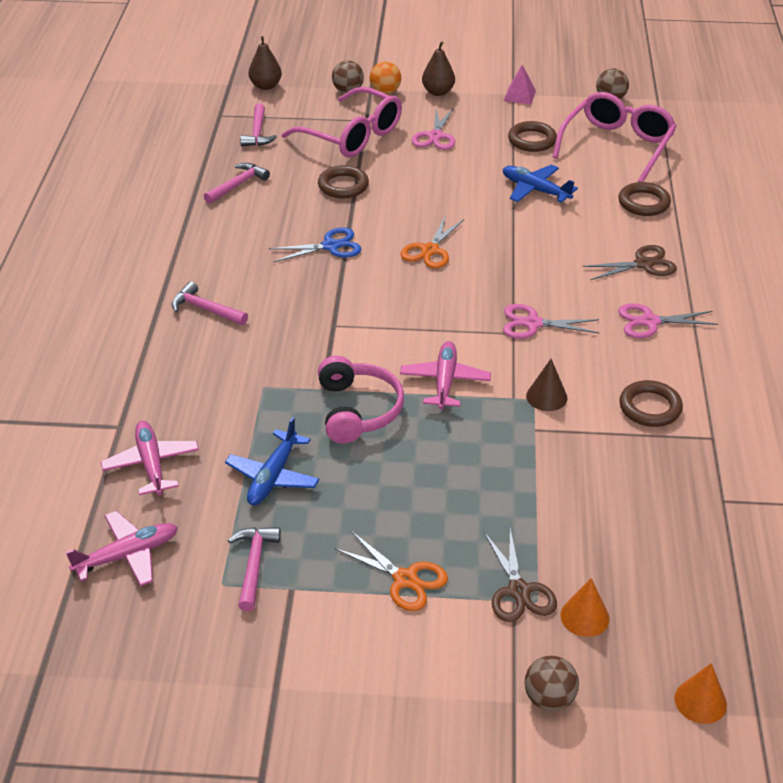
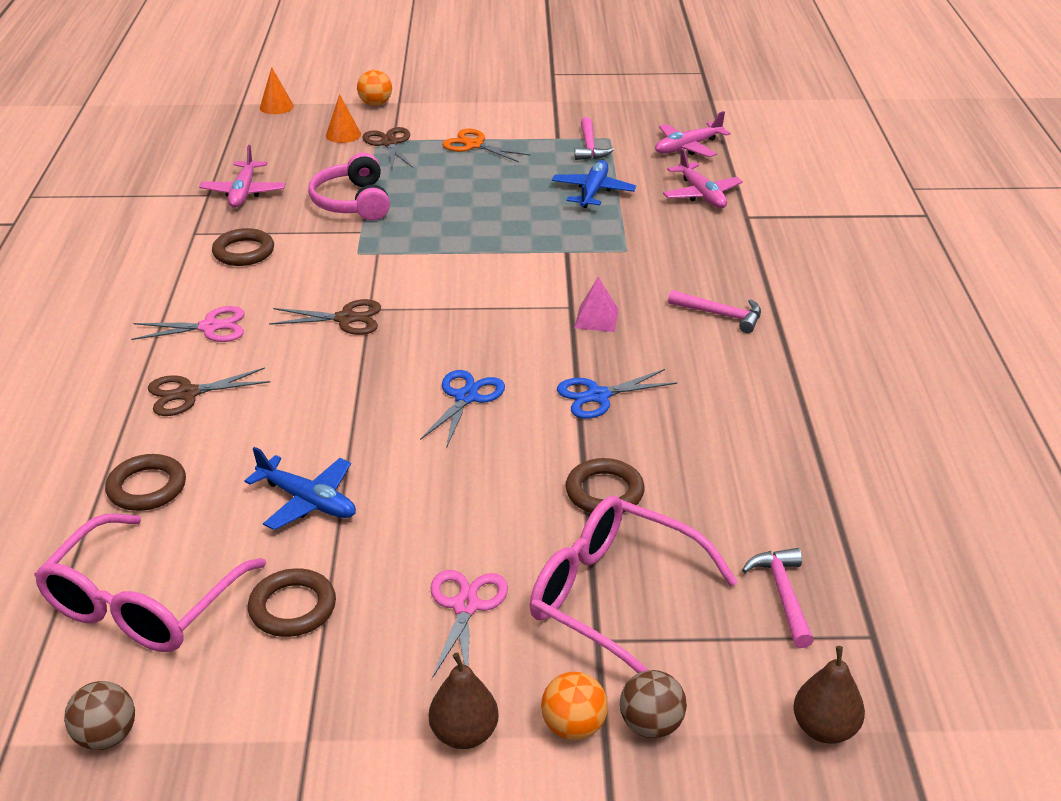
camera: 175 degrees right, 5 degrees down
(238, 185) = (765, 484): pink hammer -> none
(357, 410) = (529, 237): pink headphones -> pink headphones (353, 202)
(430, 250) = (466, 397): orange scissors -> blue scissors
(445, 381) = (445, 263): pink plane -> pink plane (243, 192)
(519, 95) = (294, 734): pink pyramid -> pink pyramid (596, 319)
(533, 324) = (345, 319): pink scissors -> brown scissors
(546, 397) = (344, 255): brown cone -> none
(549, 698) = (375, 104): brown ball -> orange ball

